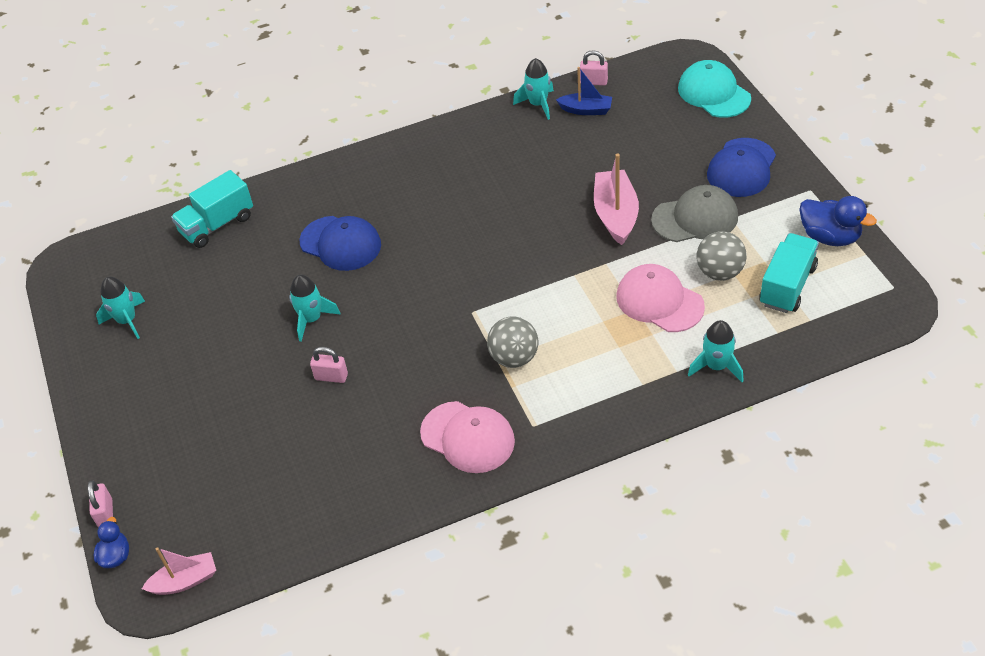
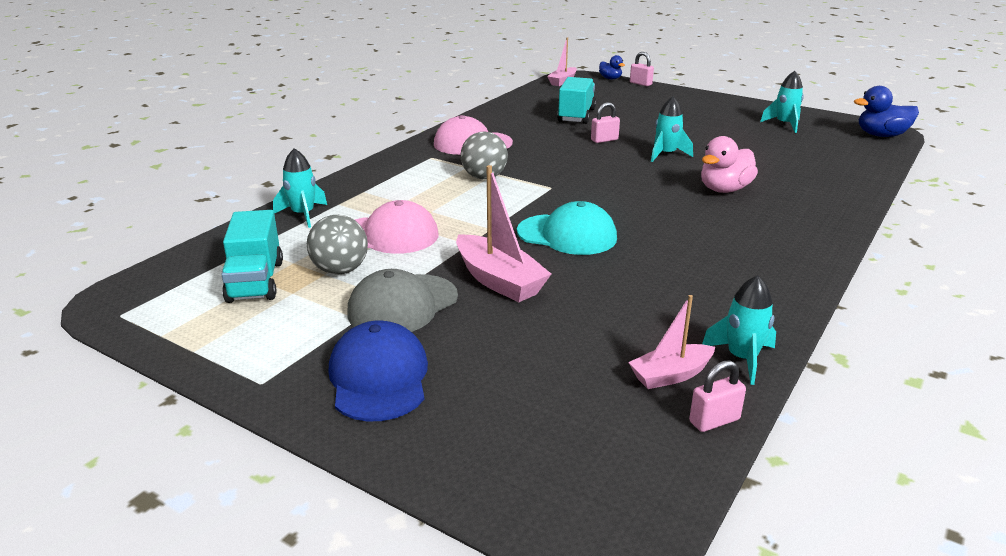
camera: 140 degrees right, 20 degrees down
(217, 224) = (841, 171): turquoise truck -> turquoise truck (576, 115)
(341, 243) = (724, 189): blue cap -> pink duck
(586, 110) = (670, 375): blue boat -> pink boat
(714, 93) = (505, 479): turquoise cap -> turquoise cap (567, 235)
(830, 237) = (215, 338): blue duck -> blue duck (881, 135)

